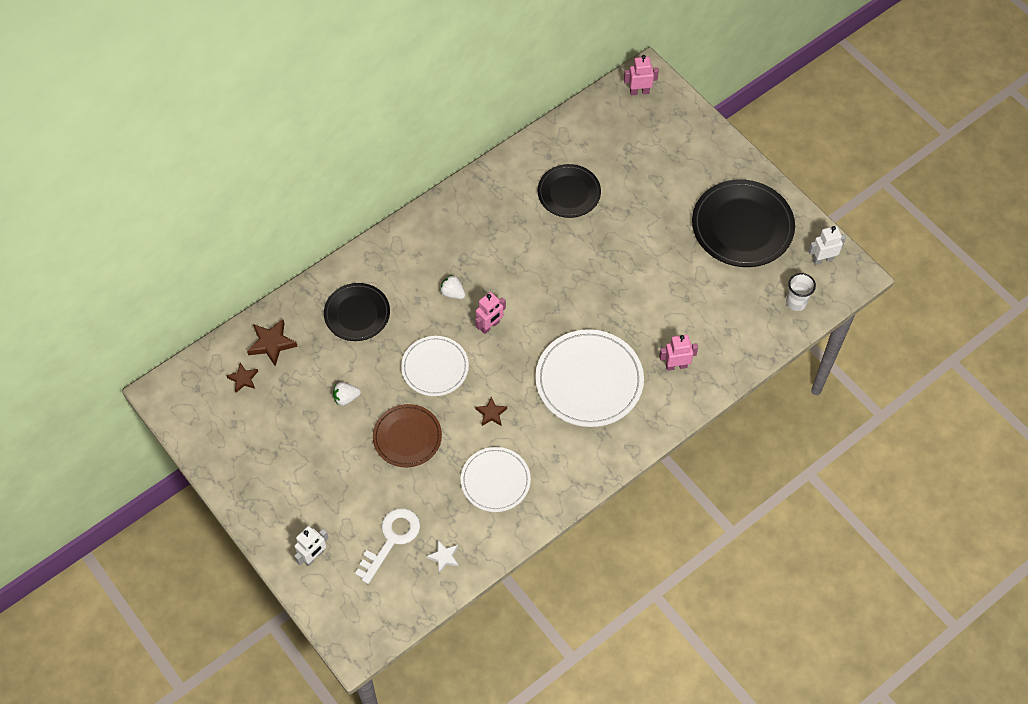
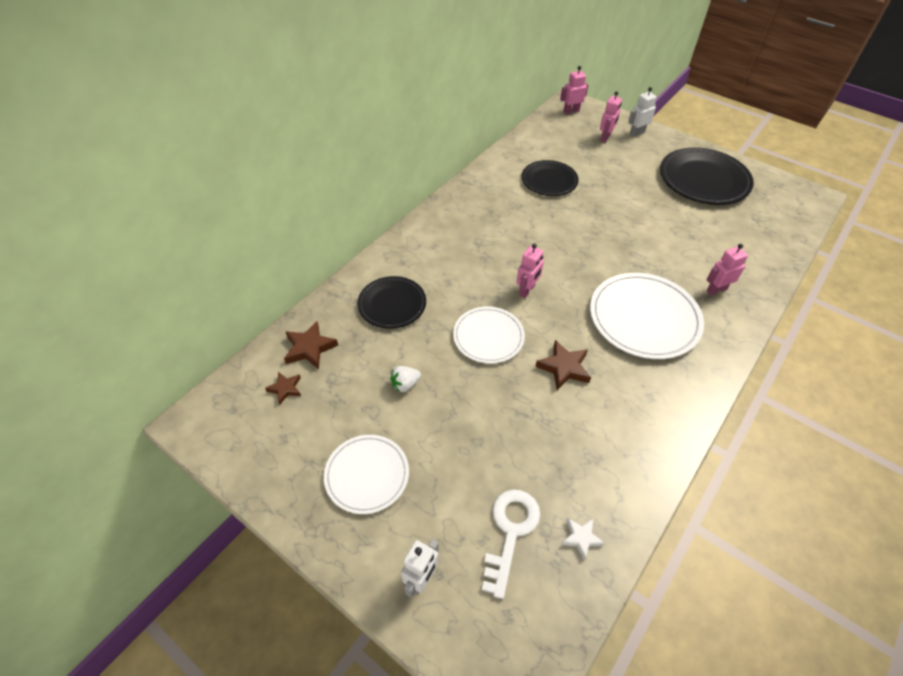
camera: 15 degrees left, 10 degrees down
(407, 437) = (485, 410): brown plate -> none
(452, 293) = (480, 270): white strawberry -> none
(491, 413) = (564, 368): brown star -> brown star, size x1.59
(495, 481) = (599, 435): white plate -> white plate (367, 475)
(661, 142) = (605, 138): none -> pink robot
(796, 302) = (784, 223): white cup -> none
(822, 259) = (782, 190): white robot -> white robot (636, 133)

